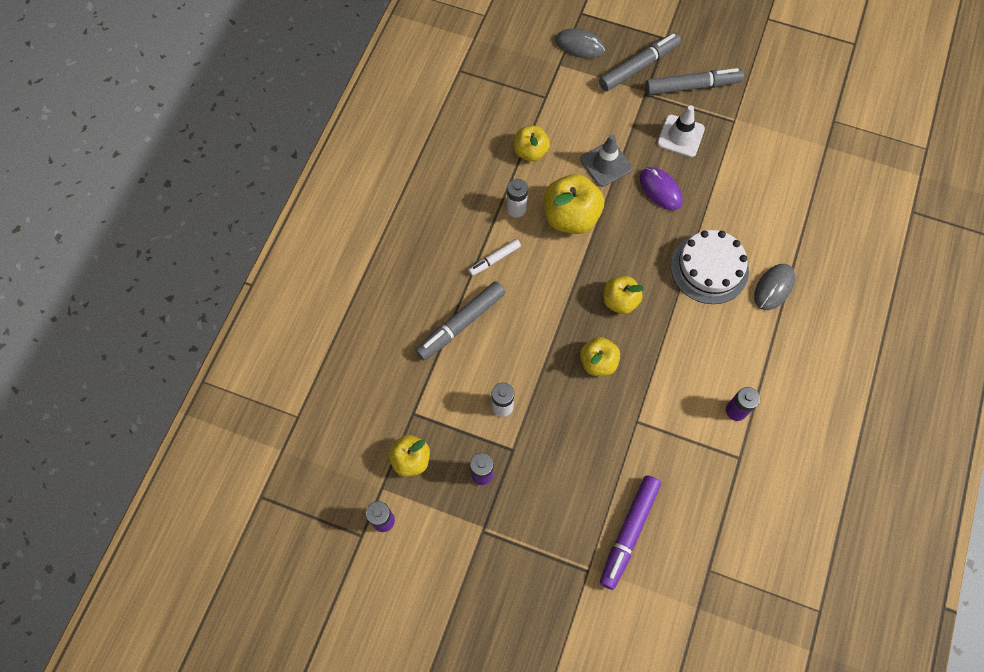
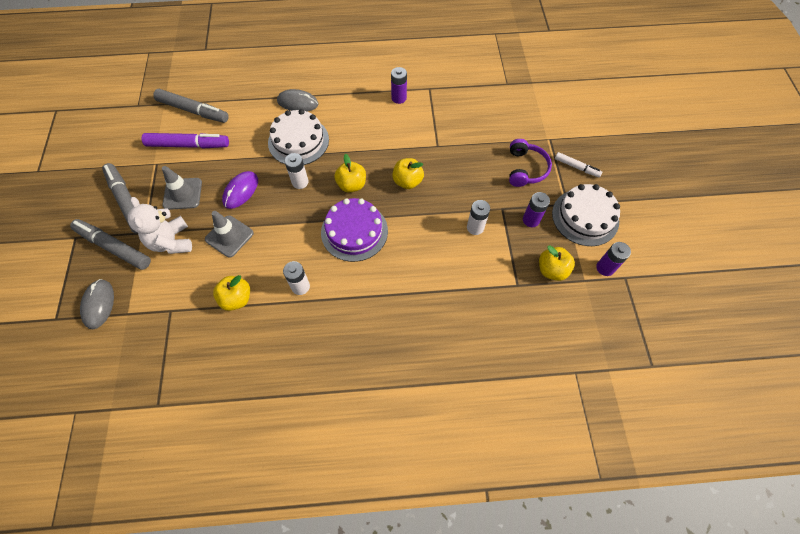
camera: 115 degrees left, 5 degrees down
(455, 541) = (585, 217): none -> white cake
(461, 324) = (426, 283): grey marker -> grey marker (193, 111)
(494, 259) = (356, 283): white marker -> white marker (576, 167)
(555, 510) = (525, 169): none -> purple headphones
(556, 280) = (354, 231): none -> purple cake
(571, 217) = (291, 243): yellow apple -> none
(623, 114) = (171, 242): none -> white teddy bear
(629, 532) = (512, 126): purple marker -> purple marker (188, 145)
(647, 250) = (300, 182): none -> white battery
(680, 136) = (182, 194): white traffic cone -> grey traffic cone

